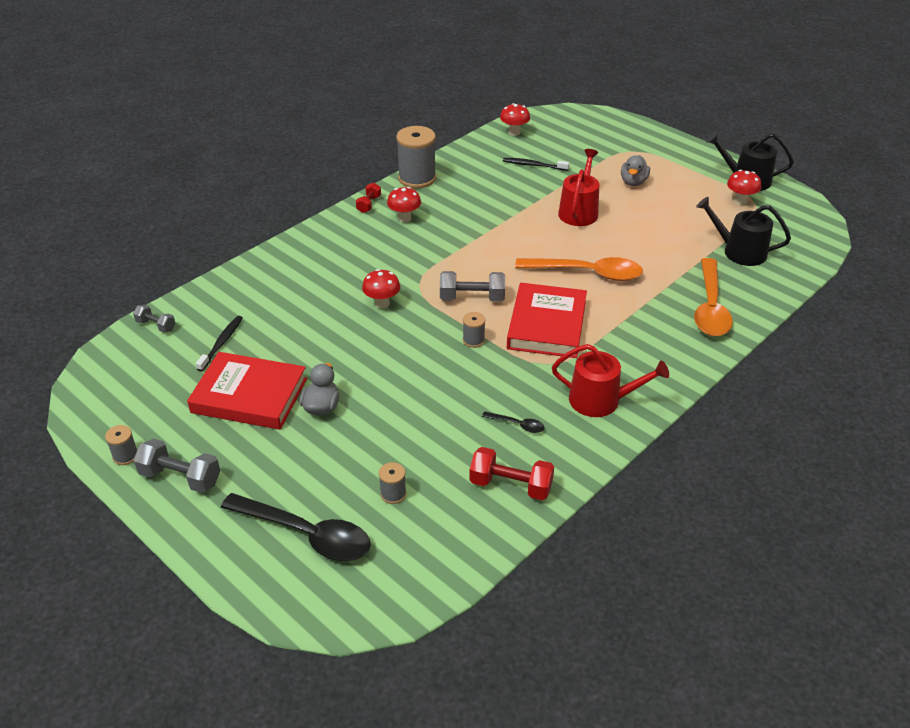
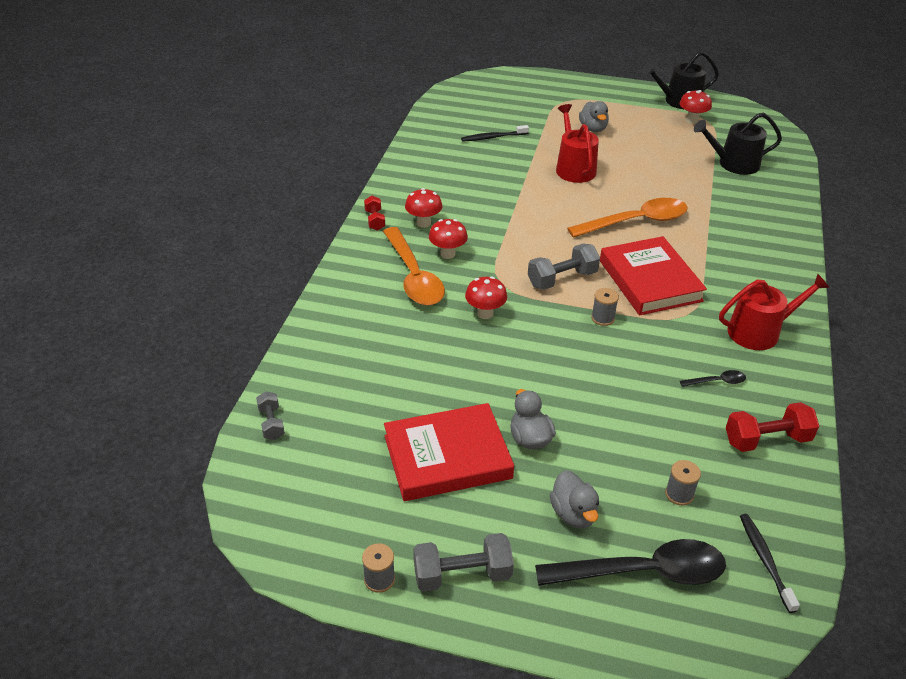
camera: 30 degrees left, 0 degrees up
(156, 325) = (271, 423): grey dumbbell -> grey dumbbell turned 75 degrees clockwise
(222, 343) = (363, 414): black toothbrush -> black toothbrush (765, 560)
(298, 472) = (573, 514): none -> grey duck
(417, 178) = (397, 180): grey spool -> none
(514, 132) = (445, 111): red mushroom -> red mushroom (447, 254)
(710, 307) = (759, 219): orange spoon -> orange spoon (414, 276)

